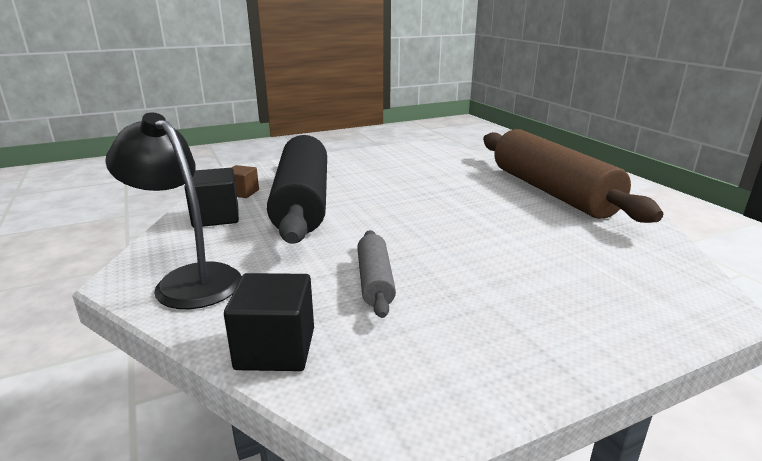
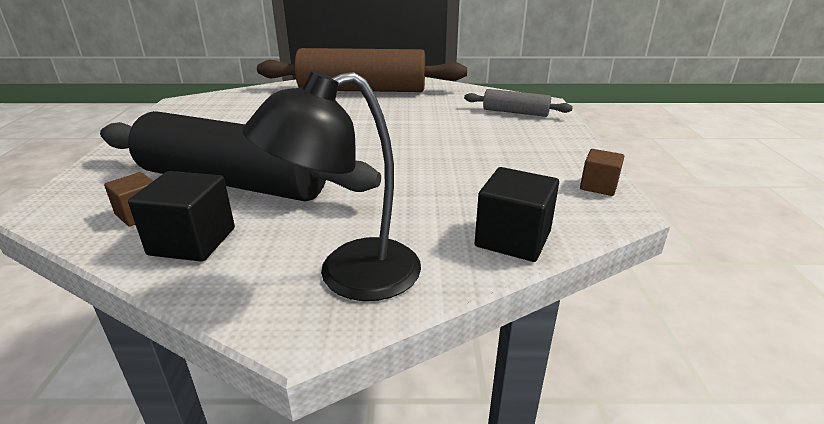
camera: 65 degrees left, 5 degrees up
(375, 281) = (439, 180): grey rolling pin -> grey rolling pin (515, 112)
(455, 401) = (598, 186): none -> brown cube

